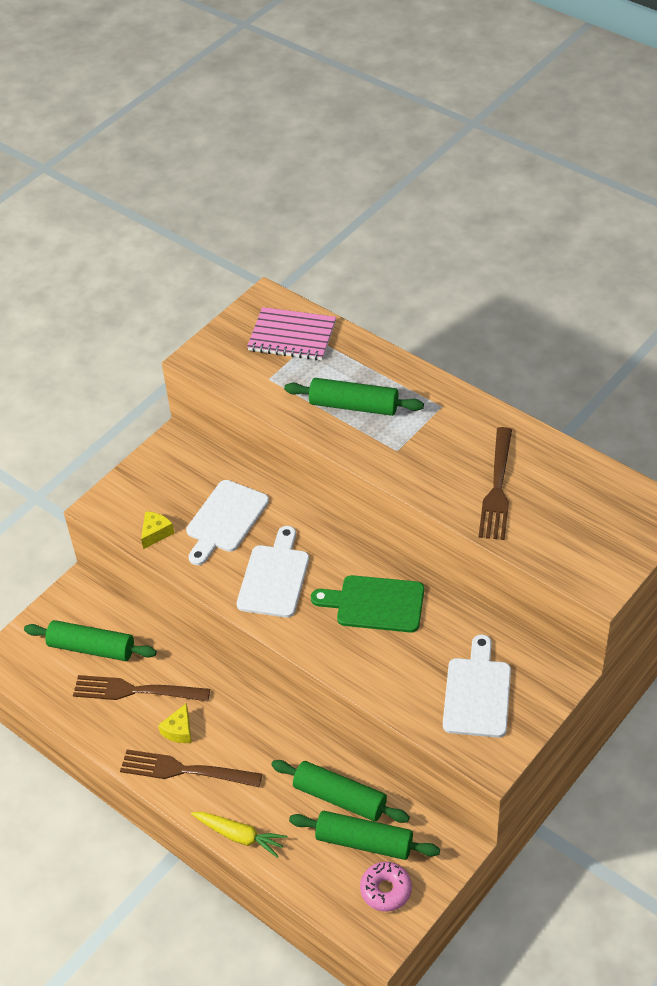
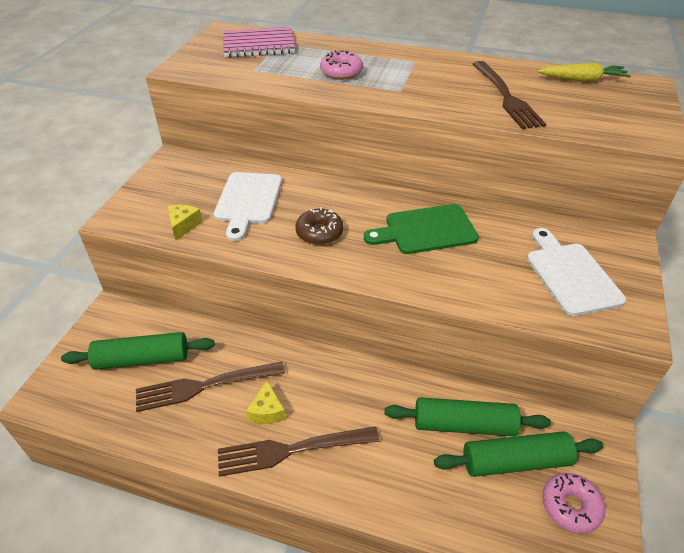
camera: 25 degrees left, 5 degrees down
(239, 836) = (385, 502): yellow carrot -> yellow carrot (582, 80)
(274, 577) = (319, 232): white cutting board -> brown donut
(354, 405) = (341, 72): green rolling pin -> pink donut

